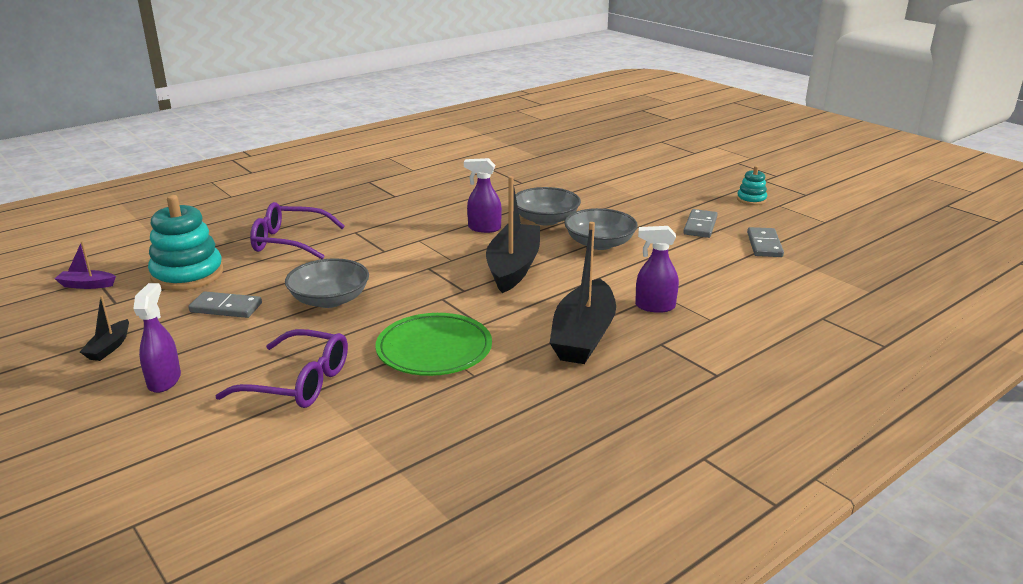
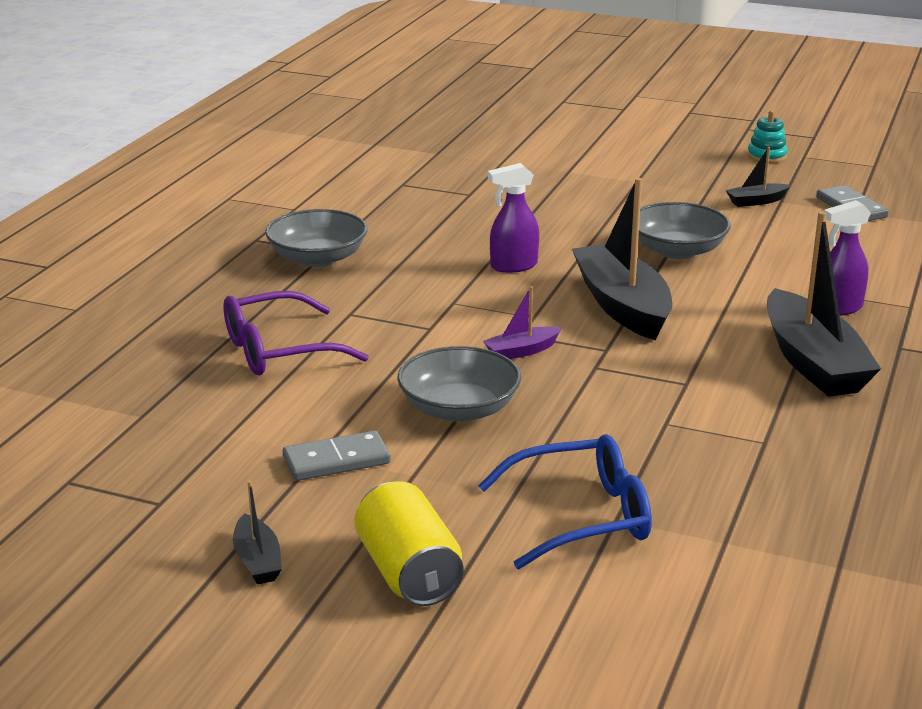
camera: 30 degrees left, 0 degrees up
(87, 285) = (69, 494): purple boat -> purple boat (521, 351)
(164, 380) = (409, 573): purple spray bottle -> yellow can
(187, 275) = (204, 435): turquoise stacking toy -> none
(299, 382) = (582, 516): purple glasses -> blue glasses
(434, 349) = (678, 428): green plate -> none
(545, 220) = (572, 236): grey bowl -> grey bowl (317, 258)
(700, 226) = (756, 201): grey domino -> black boat

